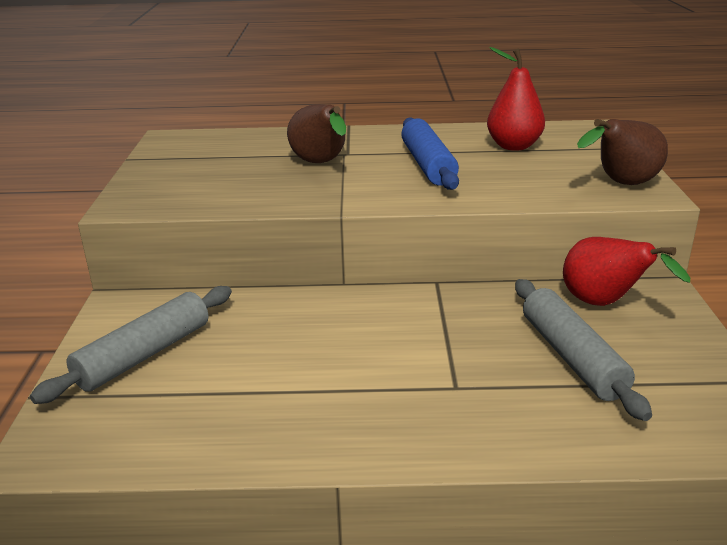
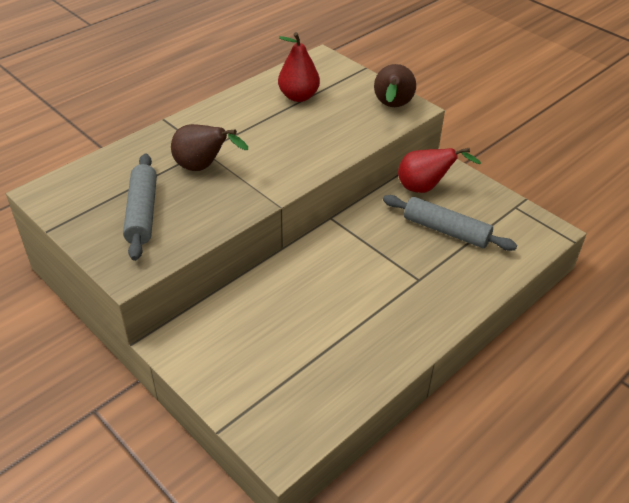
camera: 45 degrees left, 15 degrees up
(144, 355) = (242, 364): grey rolling pin -> grey rolling pin (142, 213)
(427, 165) = (271, 137): blue rolling pin -> none

